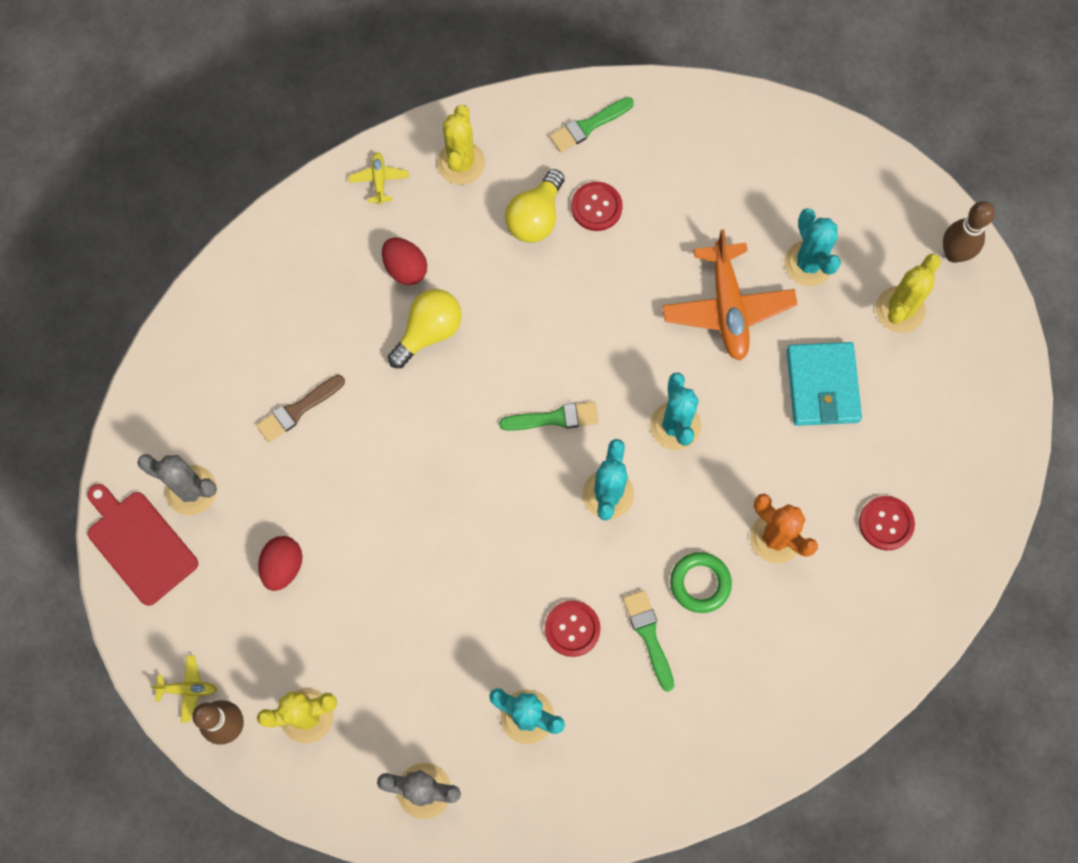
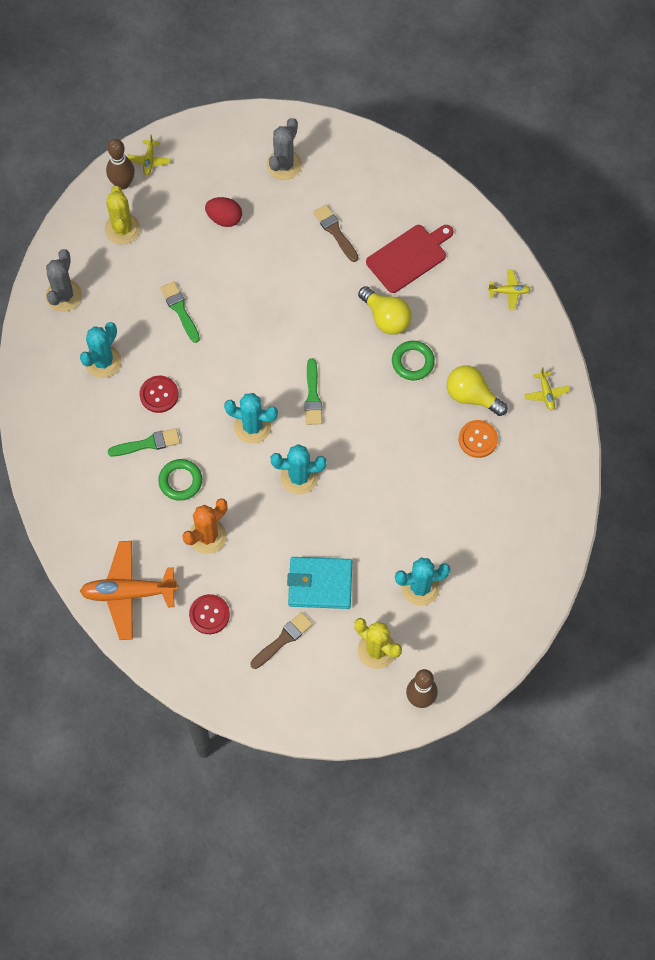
camera: 95 degrees right, 5 degrees down
(139, 544) = (250, 134): red cutting board -> red cutting board (408, 257)
(405, 268) = (437, 305): red egg -> none
(461, 163) = (520, 348): yellow cactus -> none
(492, 294) = (413, 362): none -> green ring
(523, 129) = (546, 393): none -> yellow plane
(588, 126) = (547, 440): green brush -> green brush (180, 310)
(596, 207) = (478, 439): red button -> orange button
(727, 307) = (388, 524): orange plane -> orange plane (128, 593)
(904, 425) = (283, 639): none -> brown brush

